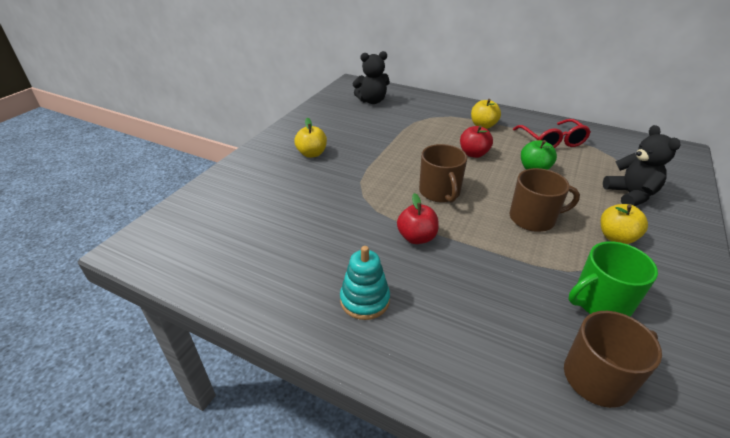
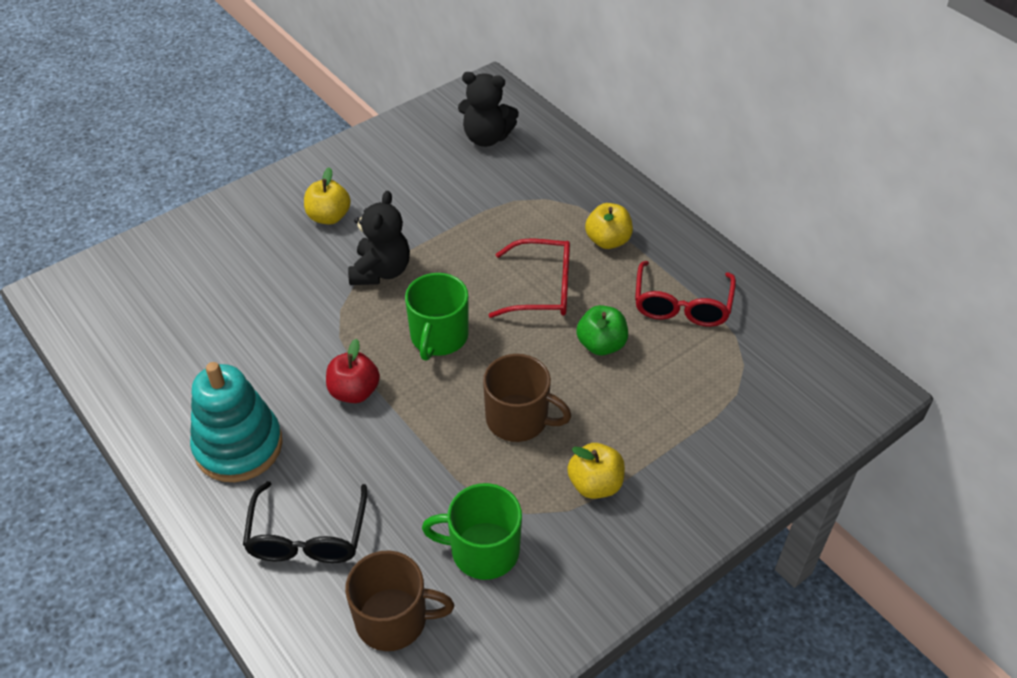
camera: 25 degrees right, 10 degrees up
(364, 300) = (238, 446): turquoise stacking toy -> turquoise stacking toy, size x1.52
(440, 192) = (438, 337): brown mug -> green mug
(473, 154) = (542, 289): red apple -> red glasses
(476, 344) = (307, 537): none -> black glasses
(630, 195) = (690, 434): black teddy bear -> black teddy bear (381, 271)

